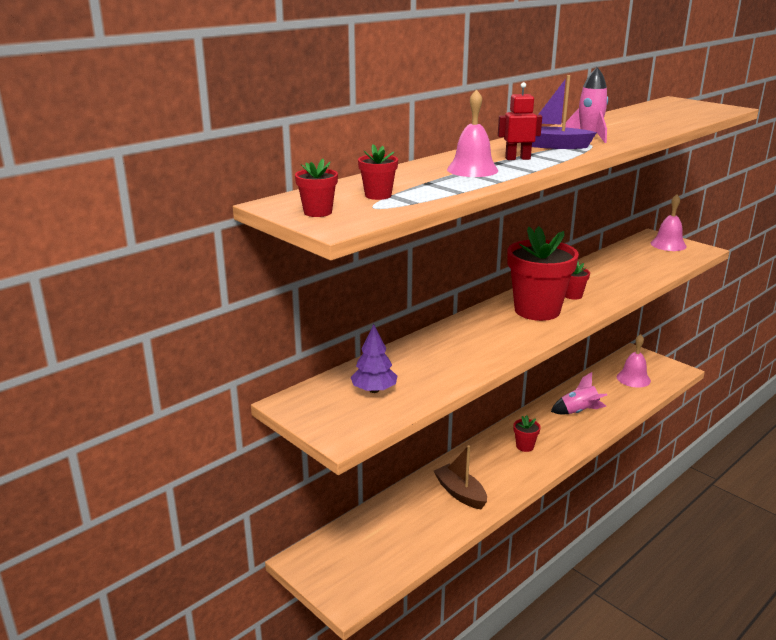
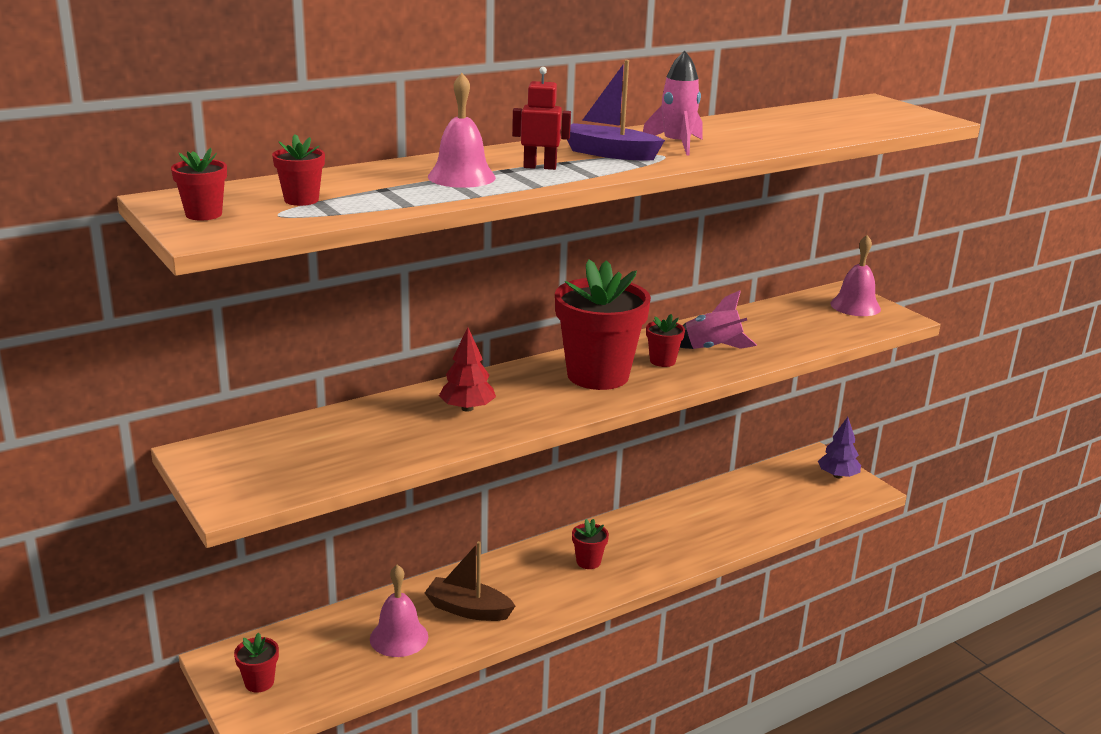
camera: 10 degrees right, 0 degrees up
(337, 572) = (259, 682): none -> red flower pot
(374, 390) = (310, 451): purple tree -> purple tree (837, 476)
(460, 493) = (468, 609): brown boat -> brown boat turned 45 degrees counterclockwise
(464, 345) = (467, 408): none -> red tree
(579, 412) = (689, 526): pink rocket -> pink rocket (712, 349)
(633, 378) = (794, 492): pink bell -> pink bell (399, 637)

